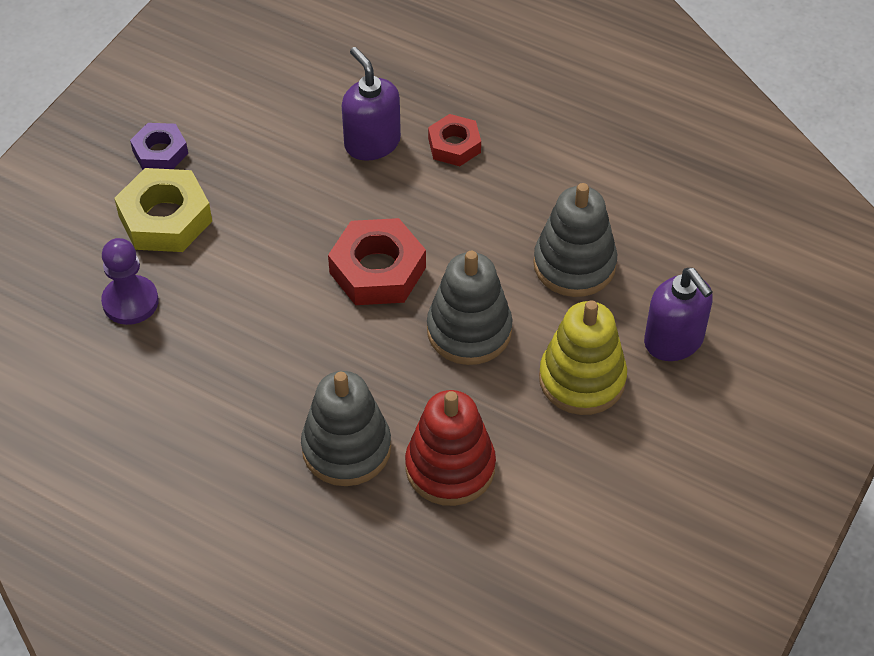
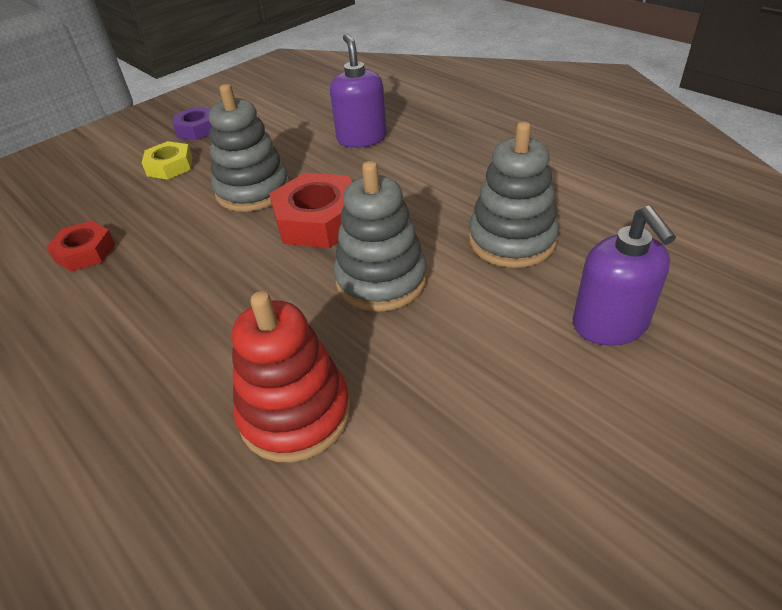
camera: 20 degrees right, 10 degrees down
(130, 302) = (98, 215): purple pawn -> none
(165, 218) = (170, 166): yellow nut -> yellow nut, size x0.61
(346, 448) = (195, 369): grey stacking toy -> grey stacking toy (253, 190)
(454, 145) = (430, 146): red nut -> red nut (85, 252)
(582, 379) = (488, 346): yellow stacking toy -> none

